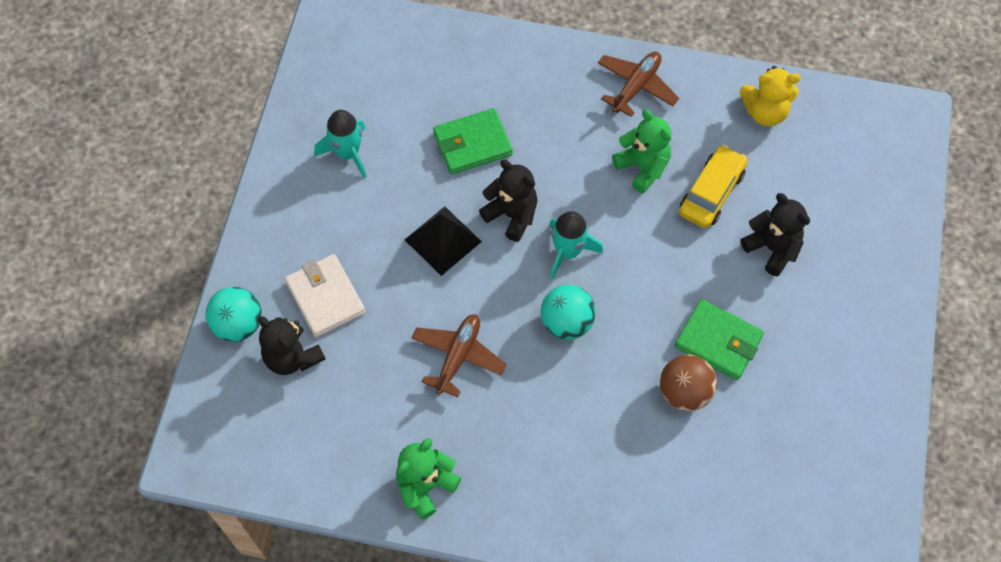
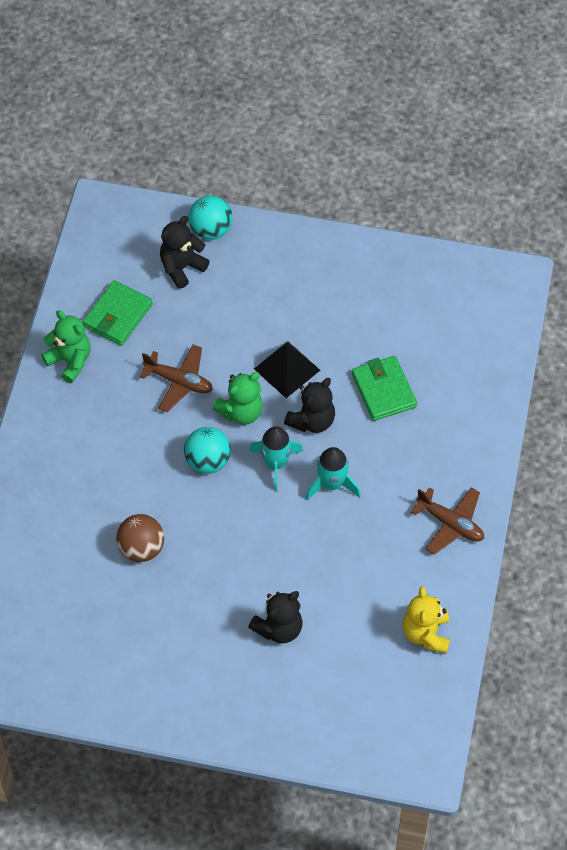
camera: 90 degrees right, 5 degrees down
(325, 297) = (234, 287): white wallet -> none
(347, 153) = (372, 297): turquoise rocket -> turquoise rocket (332, 484)
(642, 167) = (362, 525): green teddy bear -> green teddy bear (241, 412)
(711, 192) = (336, 581): yellow car -> none
(718, 341) = (187, 577): green wallet -> green wallet (118, 315)

